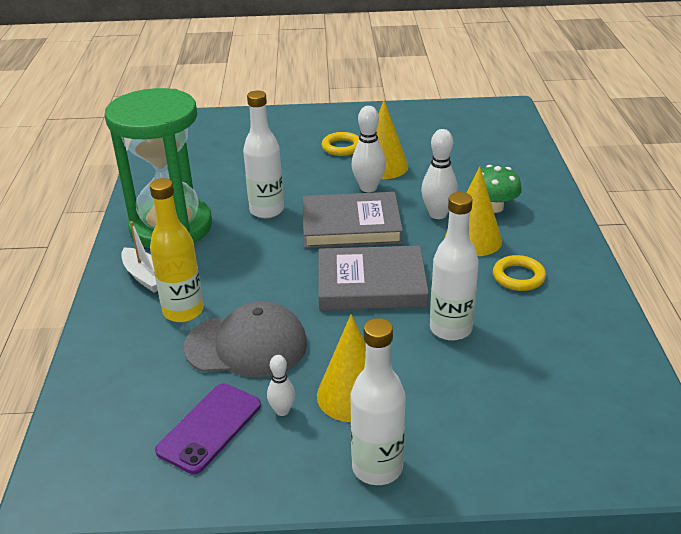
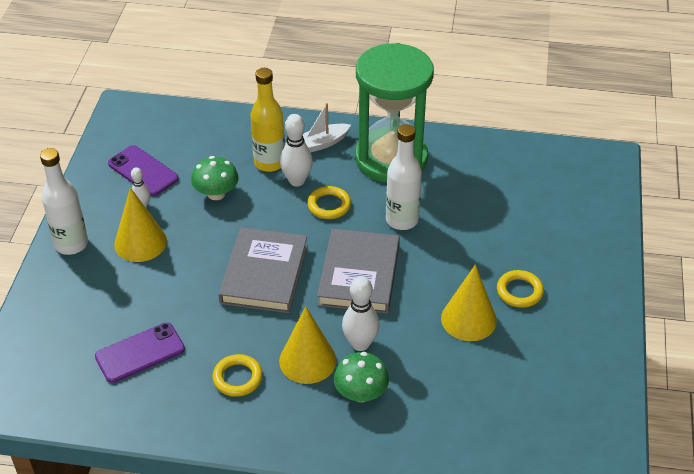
camera: 100 degrees right, 10 degrees up
(247, 345) = (216, 193): grey cap -> green mushroom
(253, 257) = (329, 205): none -> yellow ring
(368, 188) = (425, 299): white bowling pin -> white bowling pin (297, 181)
(450, 329) = (187, 312): white bottle -> none
(526, 352) = (140, 353): none -> purple phone

